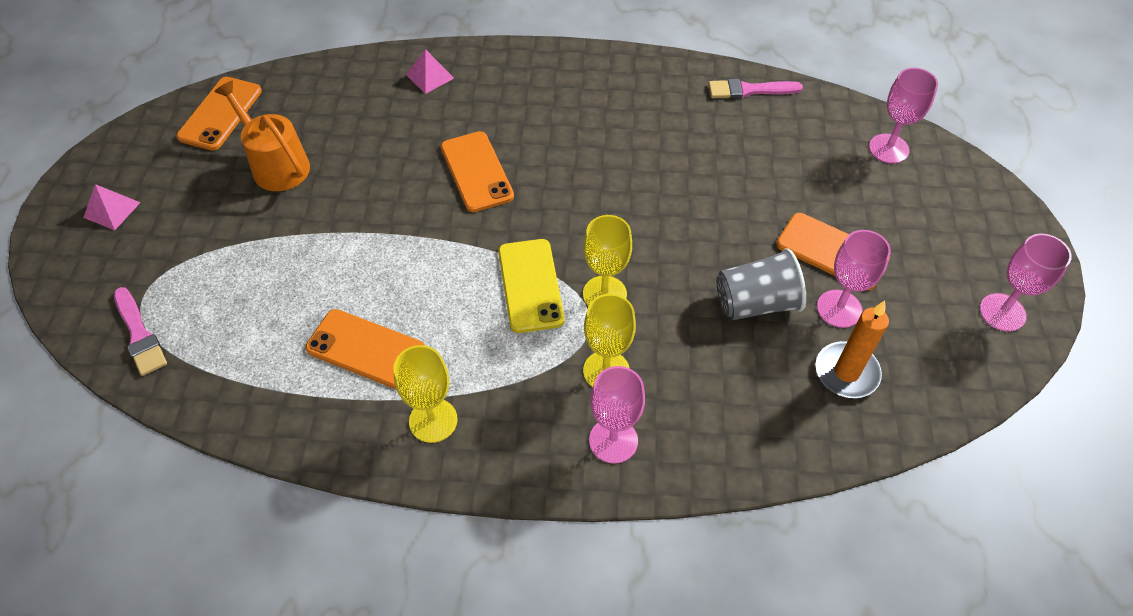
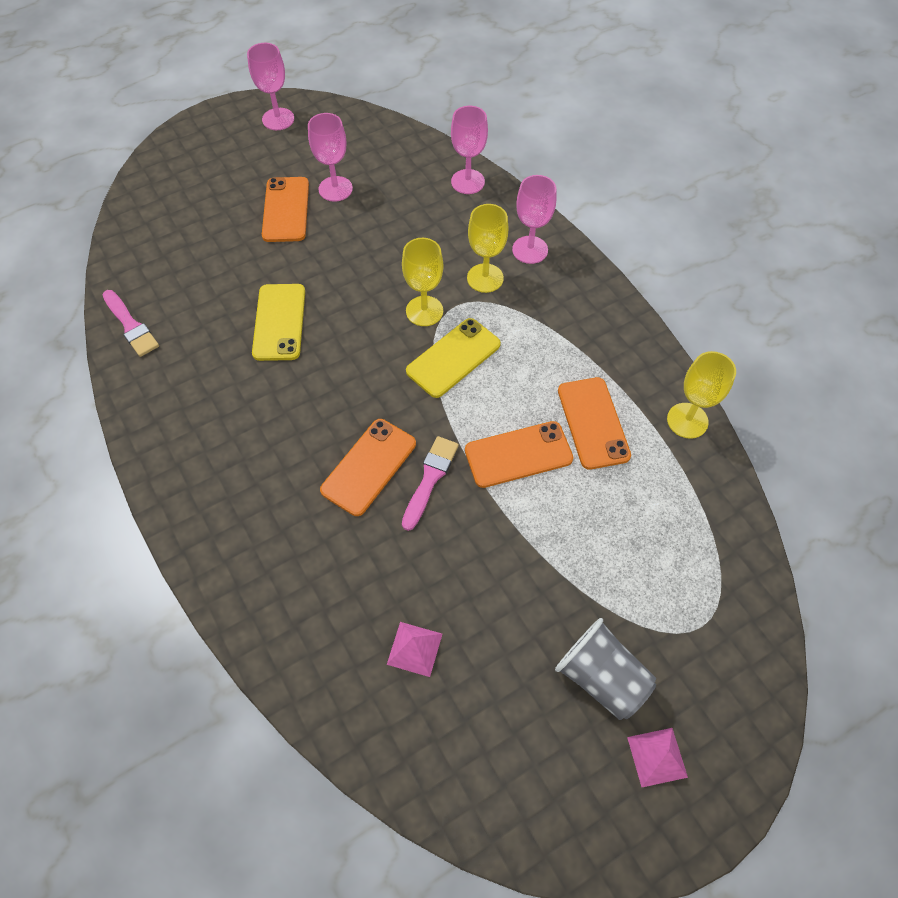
camera: 125 degrees left, 5 degrees up
(139, 334) = (728, 594): pink brush -> pink brush (430, 479)
(220, 114) = (467, 772): orange phone -> orange phone (518, 455)
(276, 165) = (486, 645): orange watering can -> none
(430, 76) = (270, 596): pink pyramid -> pink pyramid (414, 649)
(433, 420) = (604, 346): yellow goblet -> yellow goblet (687, 420)
(678, 182) = (279, 322): none -> yellow phone
(755, 303) = (364, 229): grey cup -> grey cup (601, 677)
(846, 372) = (384, 169): orange candle -> none
(888, 149) = (152, 216): pink goblet -> pink goblet (467, 182)

